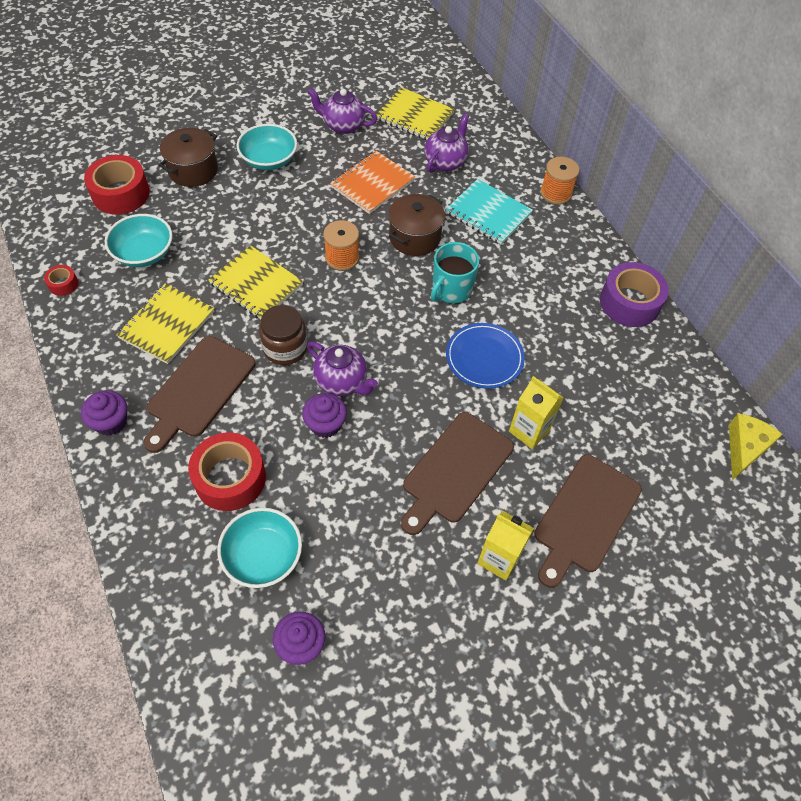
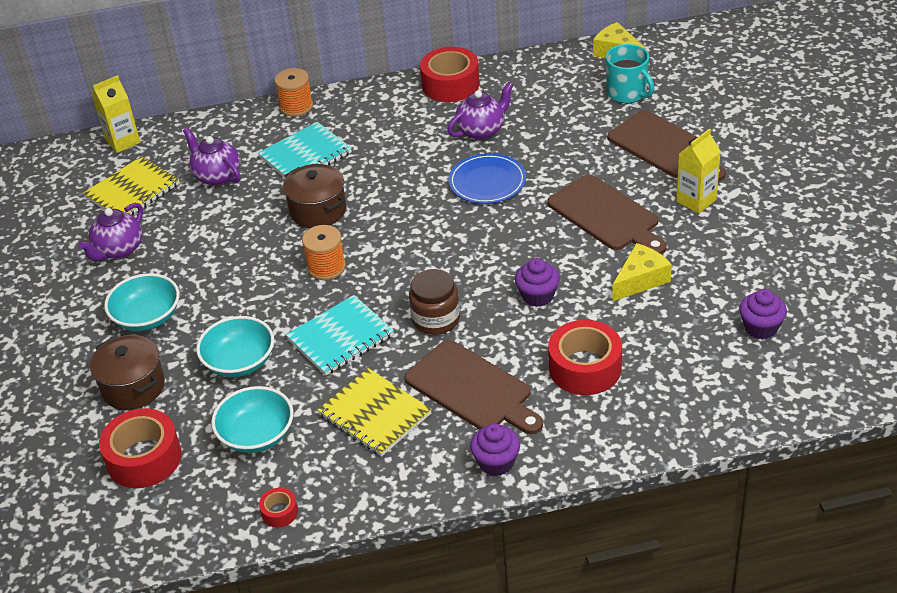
camera: 70 degrees left, 15 degrees down
(256, 284) = (340, 337): yellow notebook -> turquoise notebook
(263, 556) = (673, 348): turquoise bowl -> turquoise bowl (239, 362)
(342, 381) = (489, 280): purple teapot -> purple teapot (481, 130)
(360, 514) = (640, 280): none -> yellow cheese
(372, 184) = (225, 234): orange notebook -> none
(451, 289) = (397, 193): turquoise mug -> turquoise mug (627, 93)
(529, 431) = (574, 165): yellow carton -> yellow carton (123, 141)
(629, 302) = (450, 84): purple tape -> red tape

